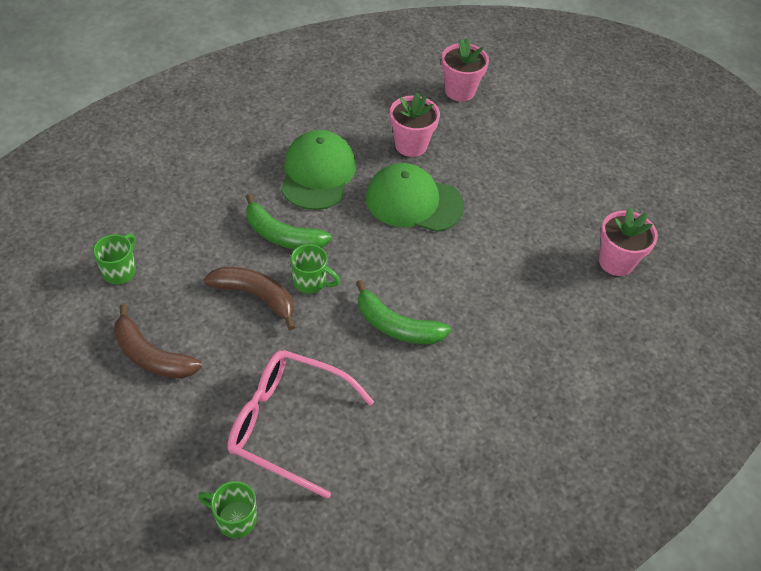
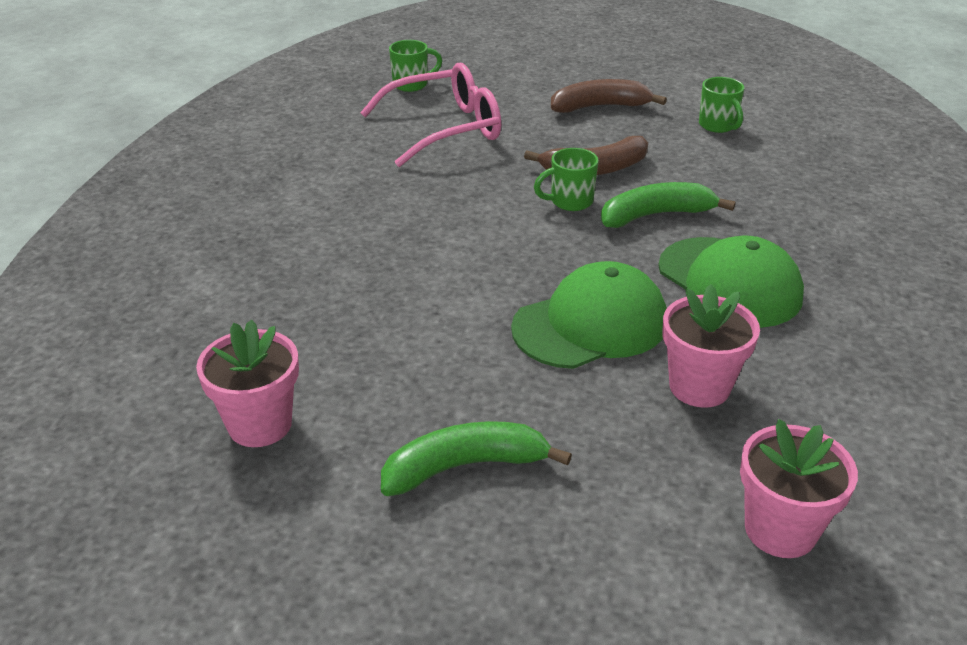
camera: 140 degrees right, 15 degrees down
(396, 326) = (447, 218): green banana -> green banana (465, 466)

